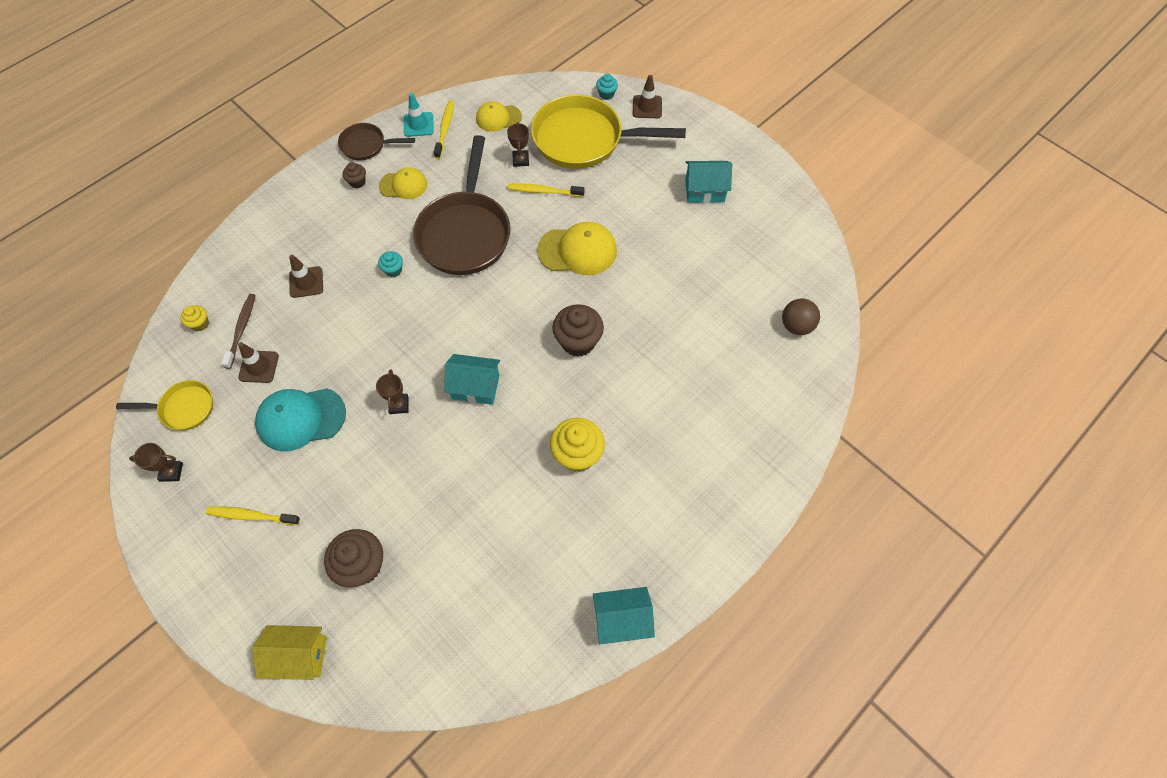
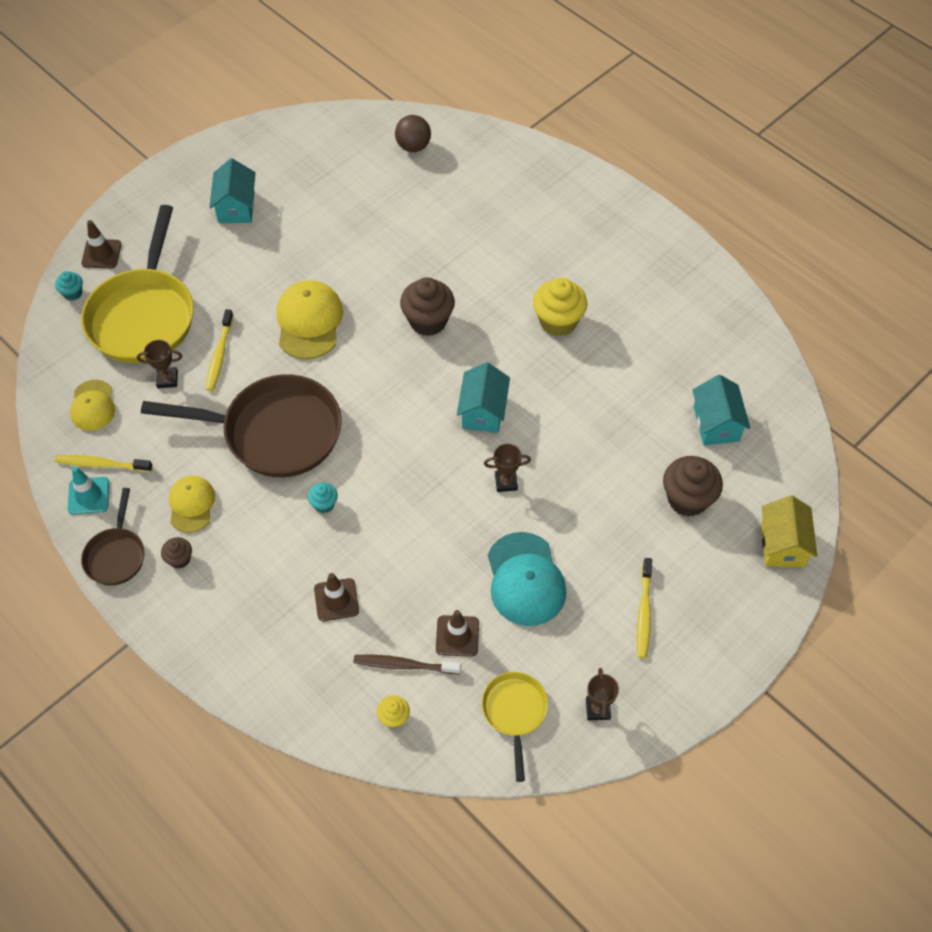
camera: 90 degrees left, 5 degrees down
(622, 620) = (715, 288): turquoise house -> turquoise house (716, 424)

